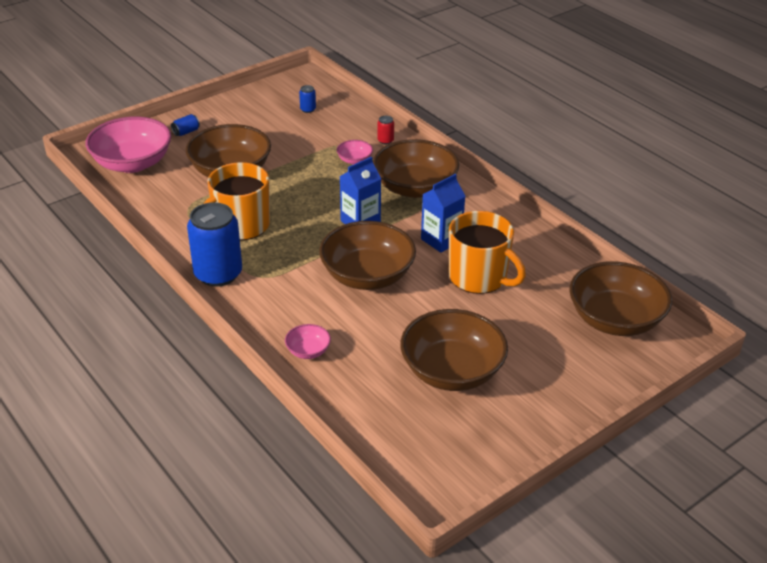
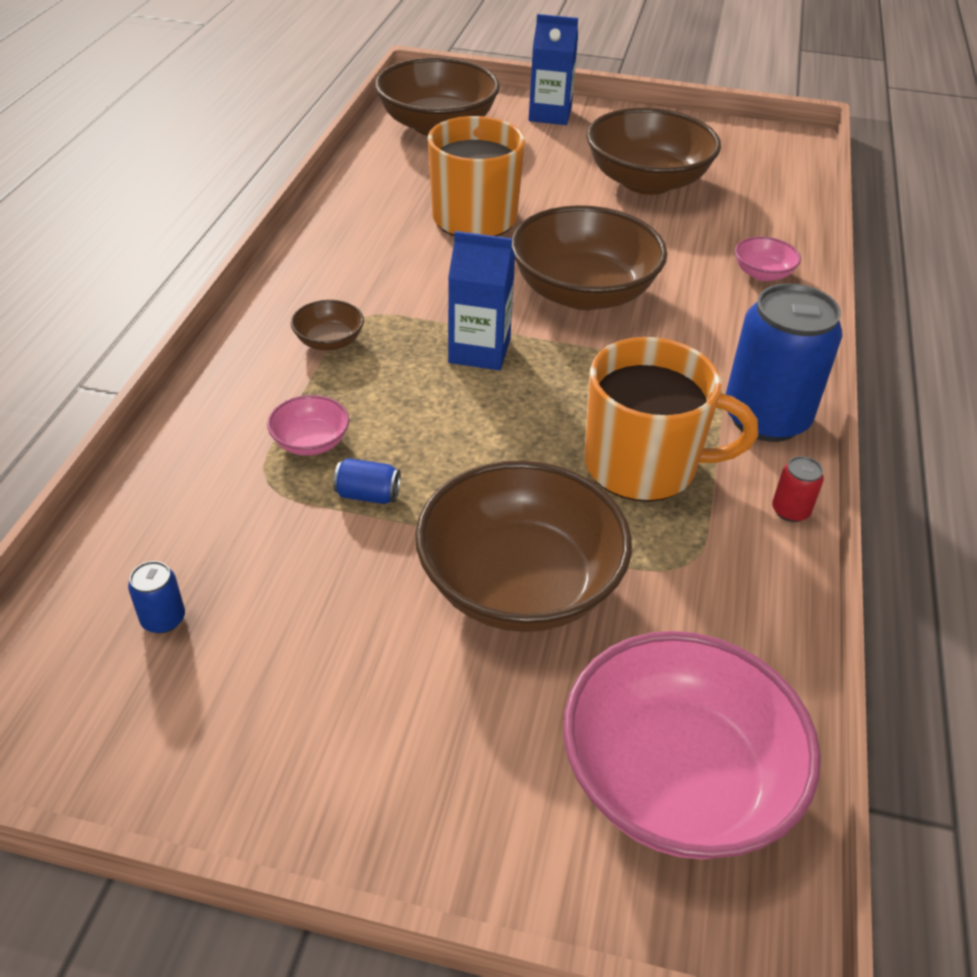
camera: 130 degrees left, 5 degrees up
(186, 132) = (459, 782): blue can -> blue can (368, 495)
(385, 141) = (205, 438): red can -> red can (790, 510)
(415, 188) = (329, 341): brown bowl -> brown bowl, size x0.44
(441, 240) = (434, 269): blue carton -> blue carton (550, 115)

